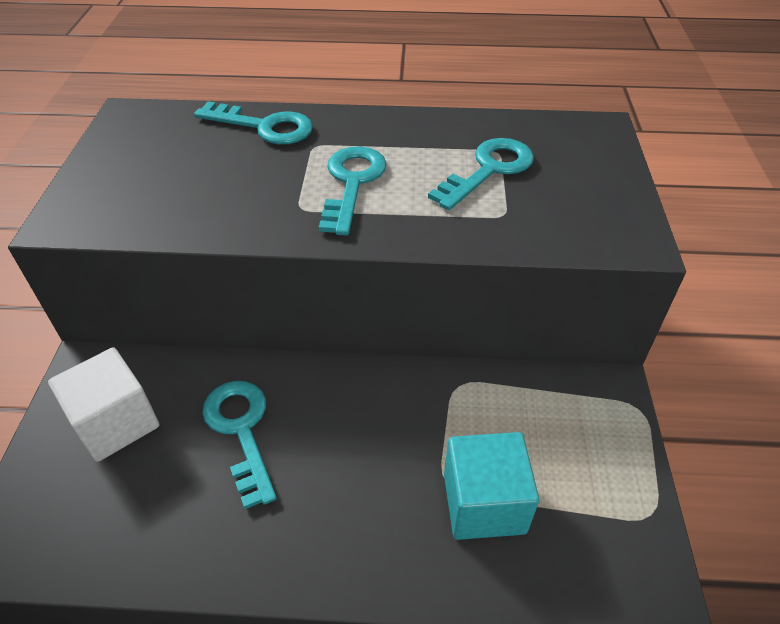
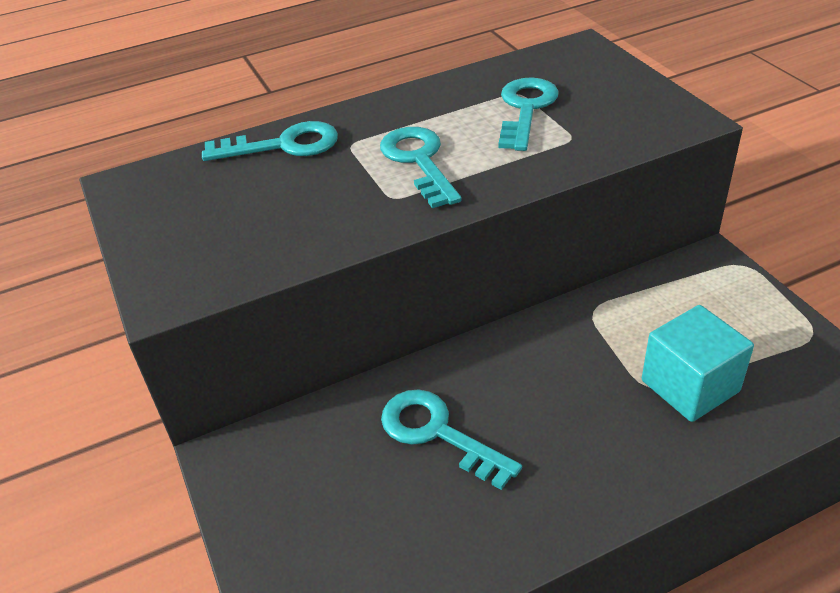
camera: 25 degrees left, 5 degrees down
(116, 422) = (308, 485): white cube -> none

